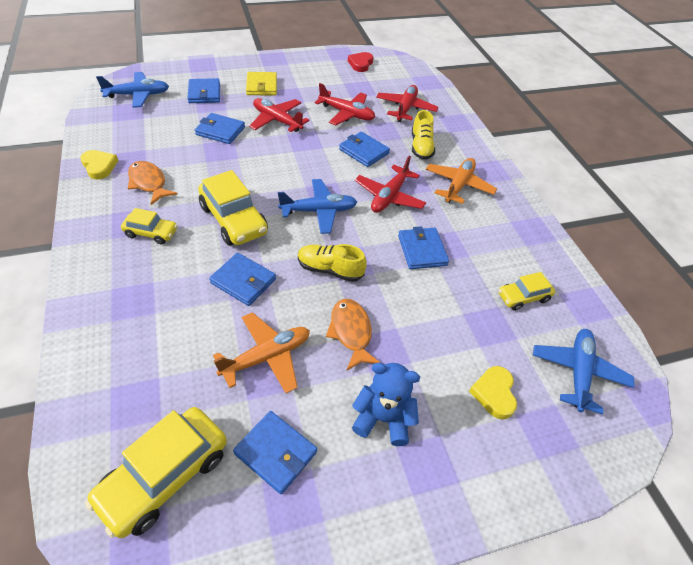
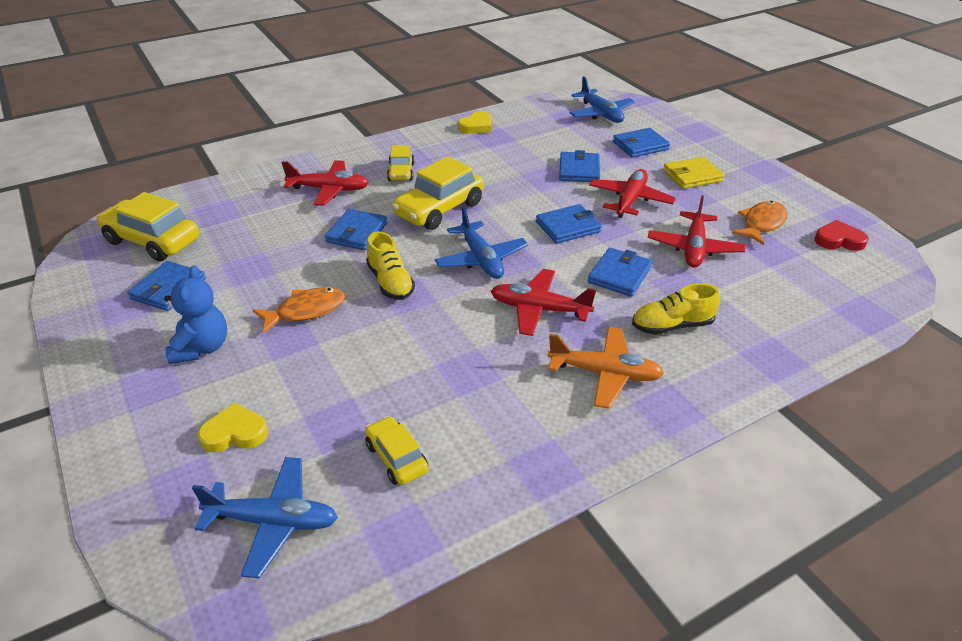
camera: 80 degrees right, 10 degrees down
(149, 183) = (468, 154): orange fish -> orange fish (762, 224)
(267, 357) = (267, 265): orange plane -> none
(330, 269) = (390, 282): yellow shoe -> yellow shoe turned 150 degrees clockwise
(405, 108) = (760, 299): red plane -> red plane (329, 190)
(422, 250) = (450, 350): blue wallet -> blue wallet (568, 227)

